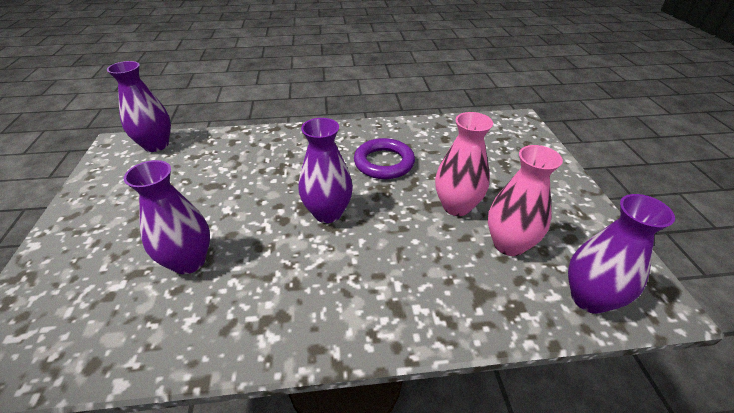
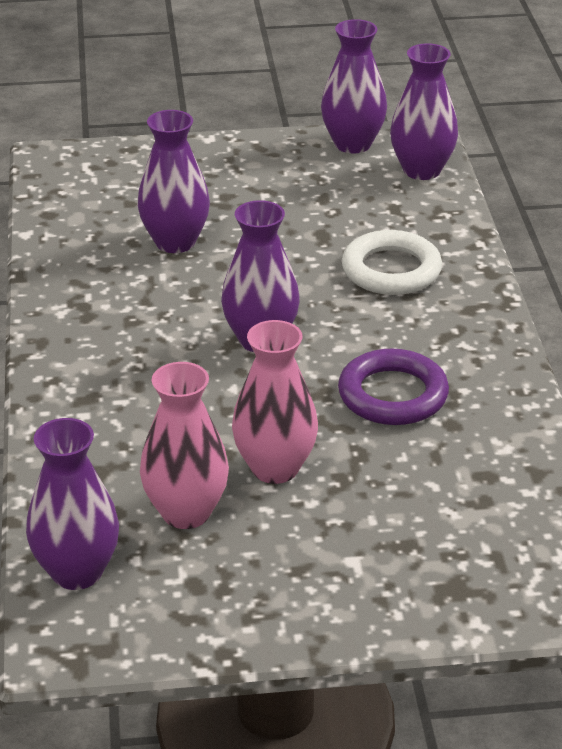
camera: 90 degrees right, 5 degrees down
(103, 170) = (352, 144): none -> purple vase
(262, 159) = (391, 270): none -> white ring

